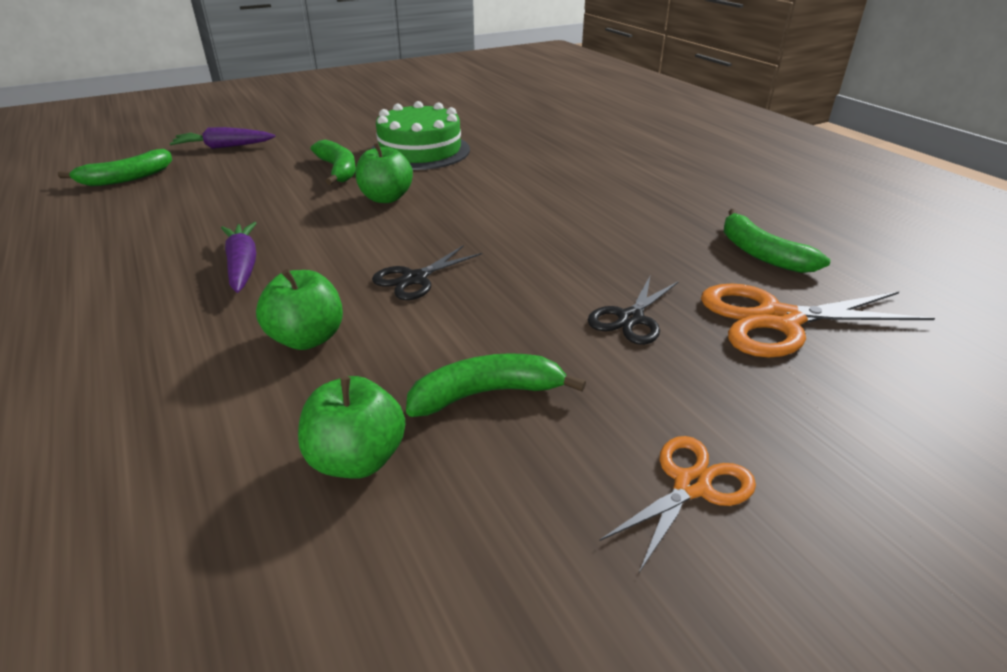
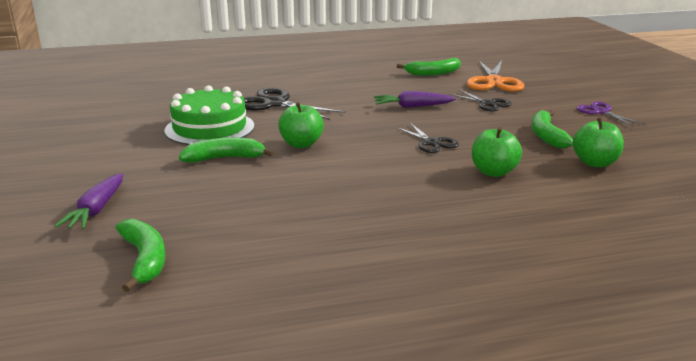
camera: 75 degrees left, 10 degrees down
(243, 265) = (391, 192): purple carrot -> purple carrot (412, 106)
(515, 167) = (275, 104): none -> black scissors
(691, 486) = (601, 112): orange scissors -> purple scissors

